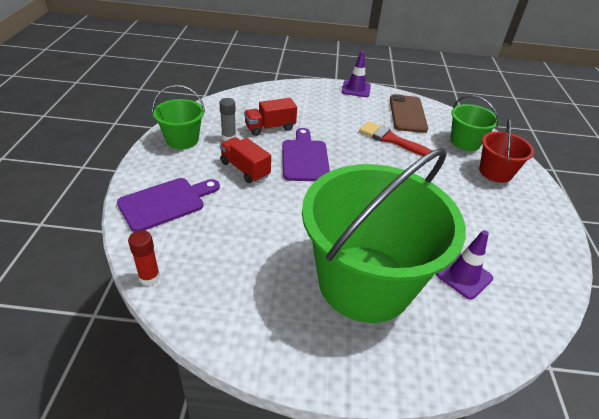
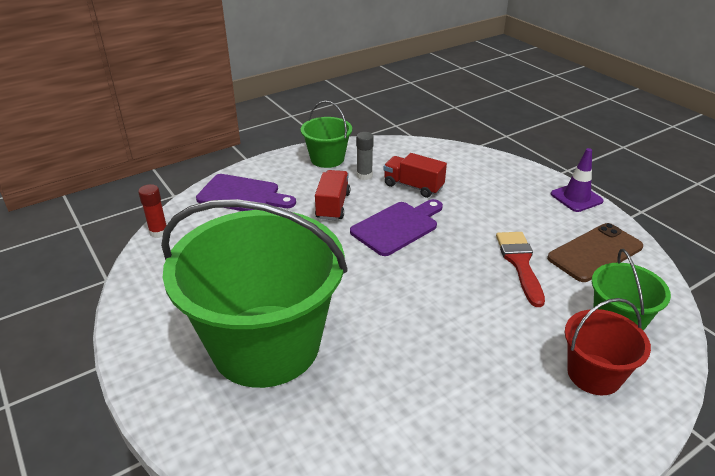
camera: 55 degrees right, 5 degrees down
(463, 276) = (353, 415): purple traffic cone -> none

